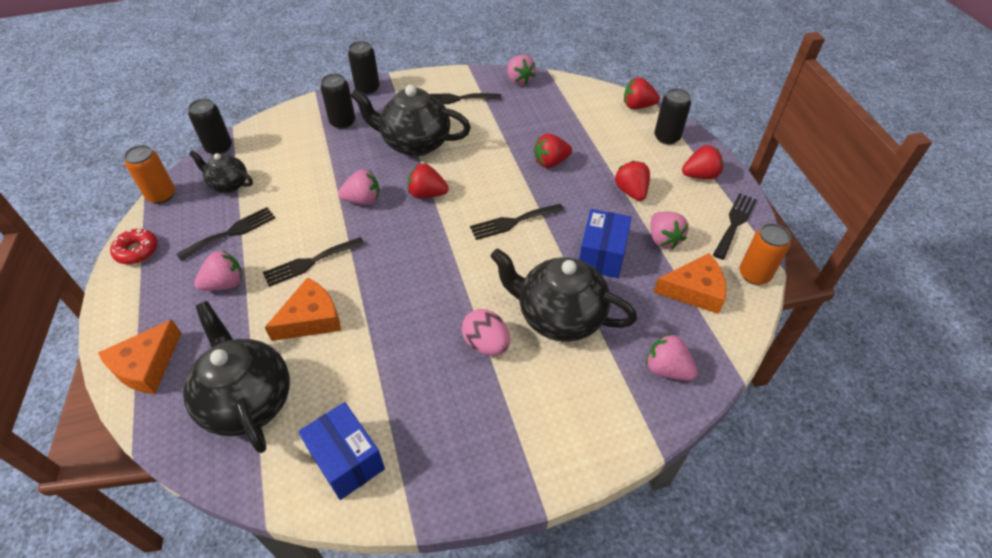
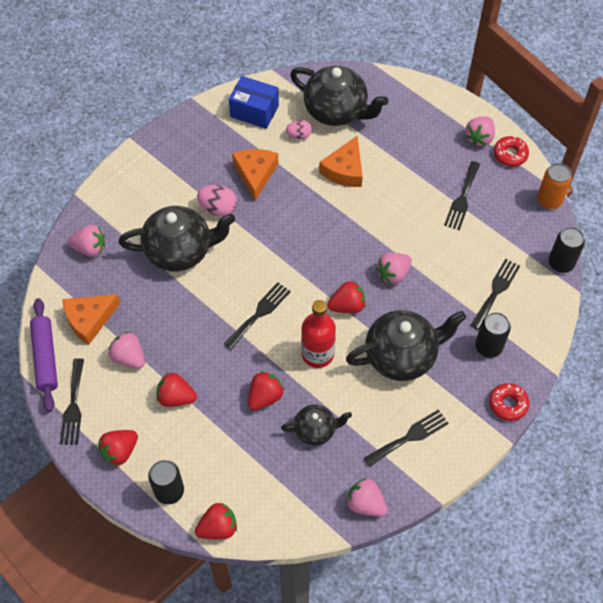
camera: 150 degrees right, 10 degrees up
(146, 365) = (414, 99): orange cheese -> orange cheese (255, 174)
(225, 284) = (424, 163): pink strawberry -> pink strawberry (479, 138)
(228, 184) = (511, 234): black teapot -> black teapot (315, 430)
(310, 262) = (383, 205): black fork -> black fork (496, 291)
(321, 390) = (299, 135): none -> pink egg
(367, 88) = (508, 404): black can -> red donut
(483, 172) = (317, 354): none -> red bottle
(602, 255) = (172, 317): blue box -> none
(631, 192) = (176, 397): red strawberry -> red strawberry turned 150 degrees clockwise
(754, 274) = (46, 358): orange can -> purple rolling pin

